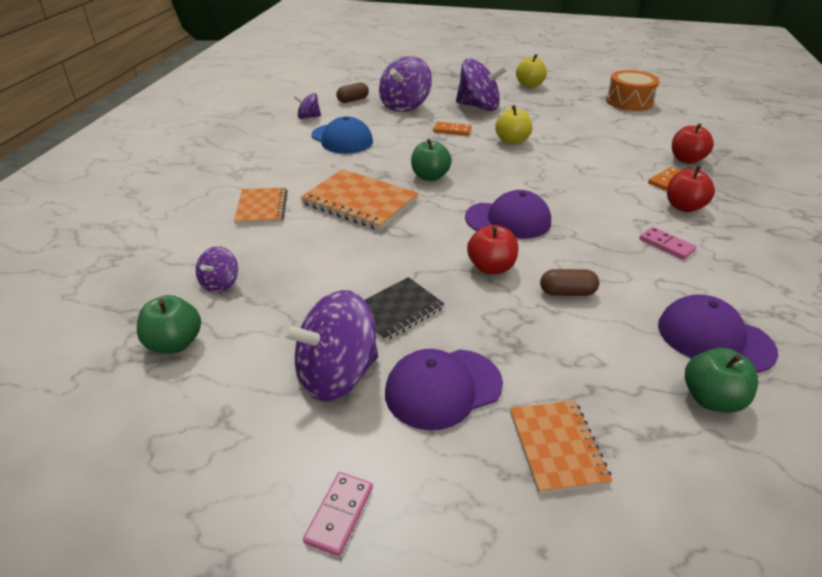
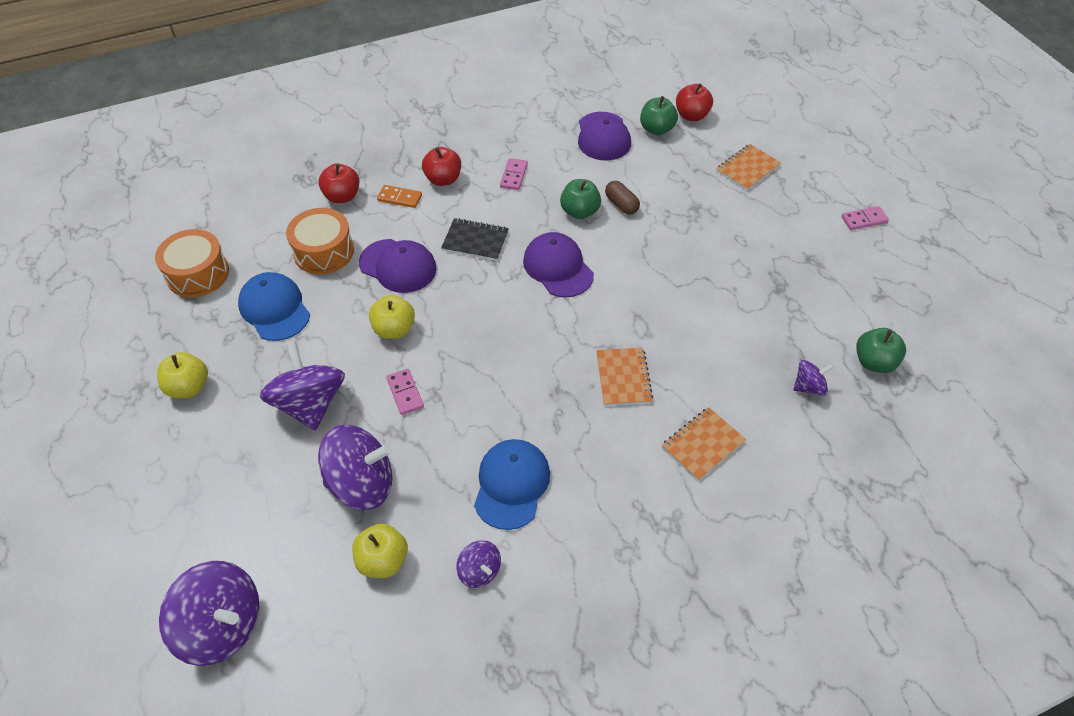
camera: 125 degrees left, 15 degrees up
(336, 374) = (802, 269): purple spinning top -> purple spinning top (222, 625)
(353, 100) = (383, 560): brown capsule -> yellow apple
(359, 202) = (623, 378): orange notebook -> orange notebook, size x0.63
(397, 310) = (725, 273): black notebook -> black notebook (475, 241)
(430, 176) = (530, 354): green apple -> green apple (579, 212)
(443, 388) = (760, 222): purple cap -> purple cap (398, 266)
(452, 130) = (405, 393): orange domino -> pink domino
(491, 267) = (631, 250): red apple -> red apple (691, 116)
(572, 114) = (274, 309): none -> blue cap
(619, 139) = (323, 251): none -> orange drum

